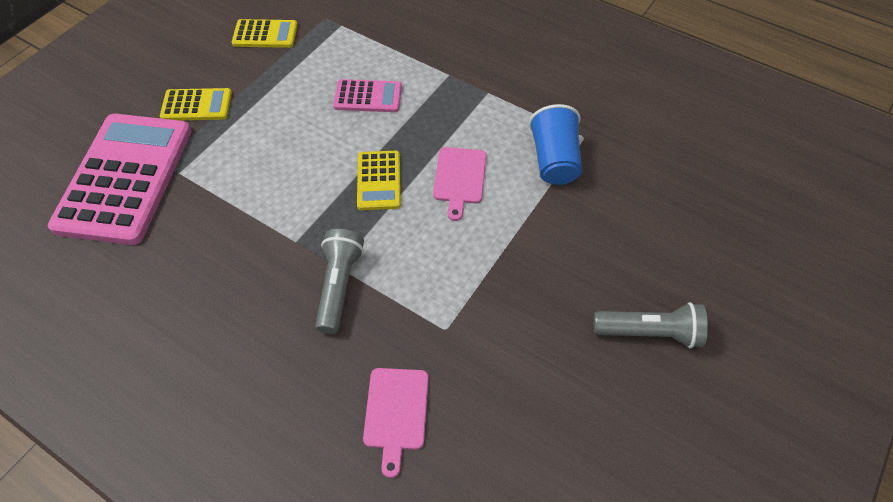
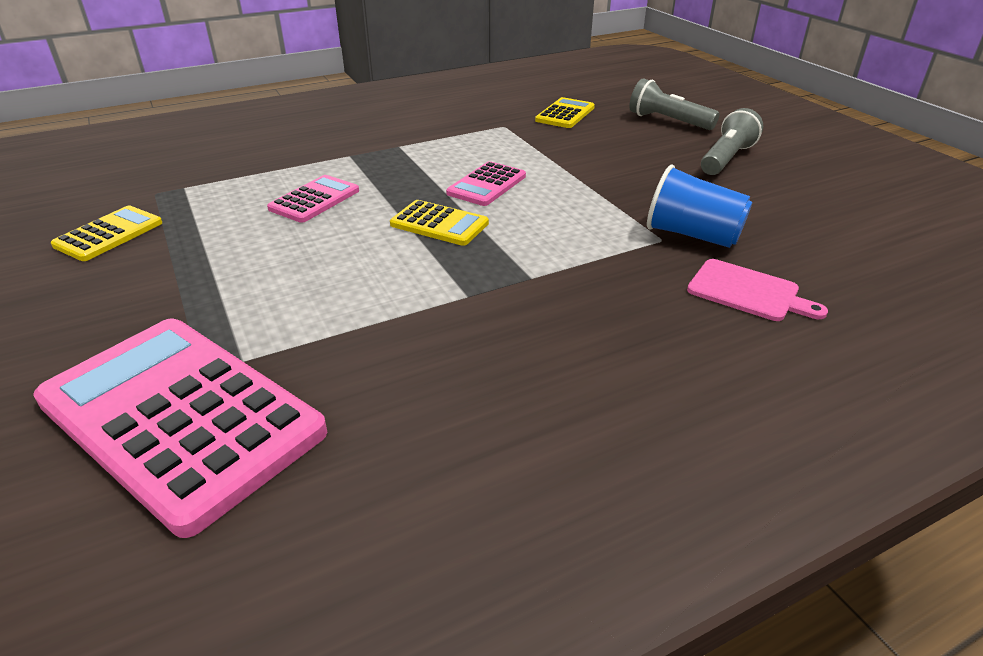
camera: 60 degrees left, 20 degrees down
(197, 105) = (141, 315): yellow calculator -> yellow calculator (565, 114)
(339, 286) = (558, 283): grey flashlight -> grey flashlight (668, 121)
(459, 178) = (486, 185): pink cutting board -> pink calculator
(554, 160) = (515, 142): blue cup -> blue cup (692, 235)

